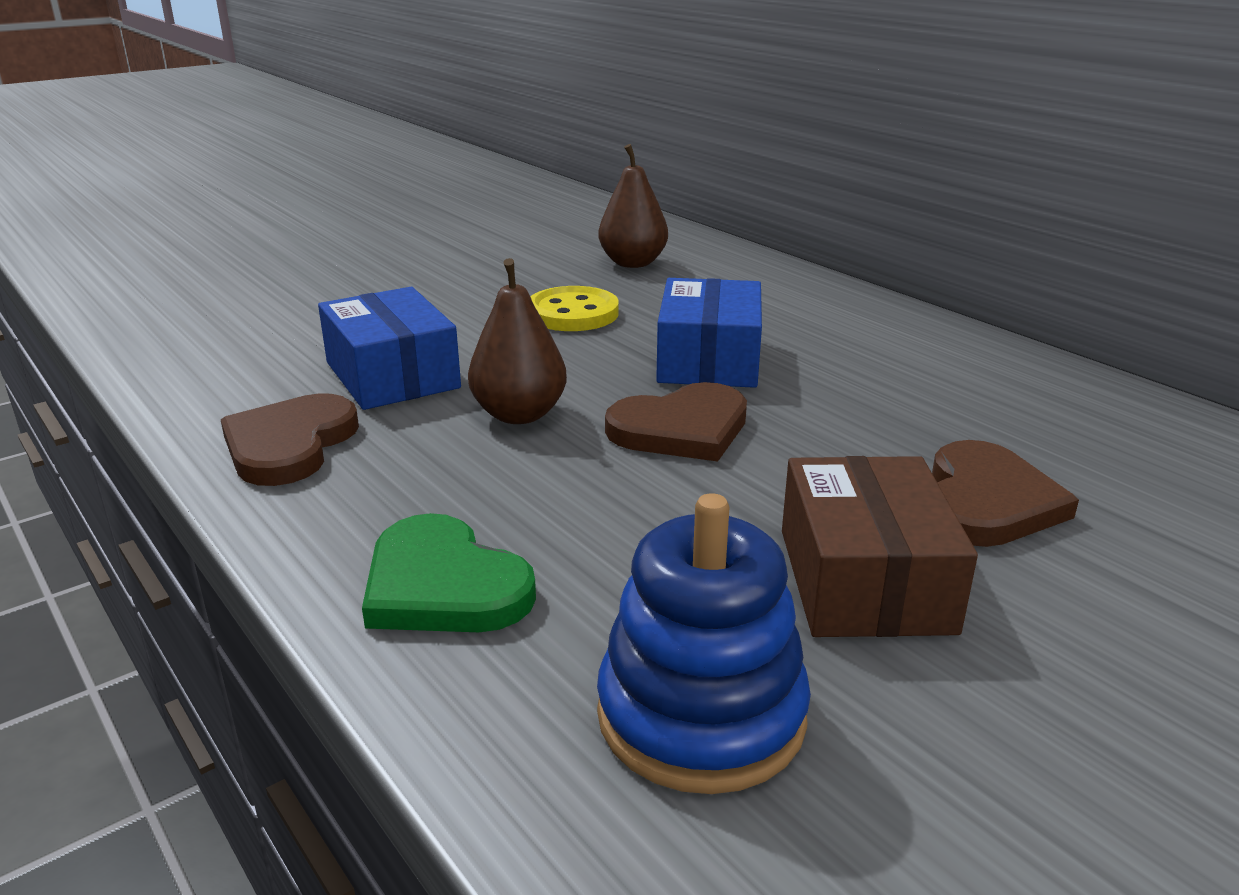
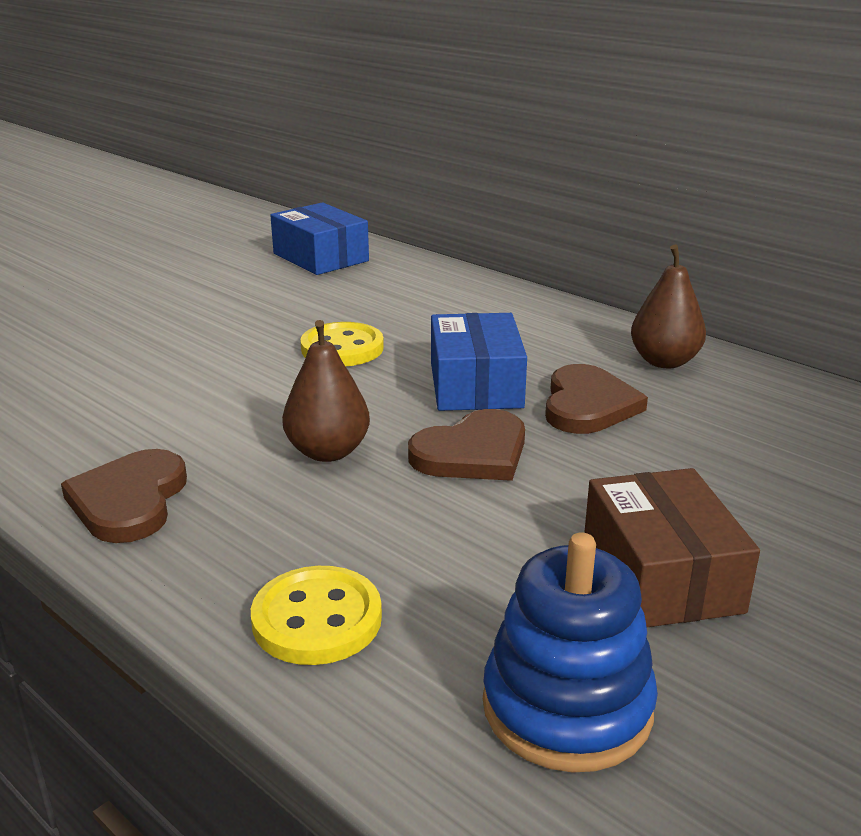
camera: 10 degrees left, 0 degrees up
(392, 375) = (199, 423): blue box -> blue box (320, 257)
(443, 585) = (317, 619): green heart -> yellow button
(633, 263) = (379, 294): brown pear -> brown pear (664, 361)
(986, 502) = (737, 496): brown heart -> brown heart (588, 405)

